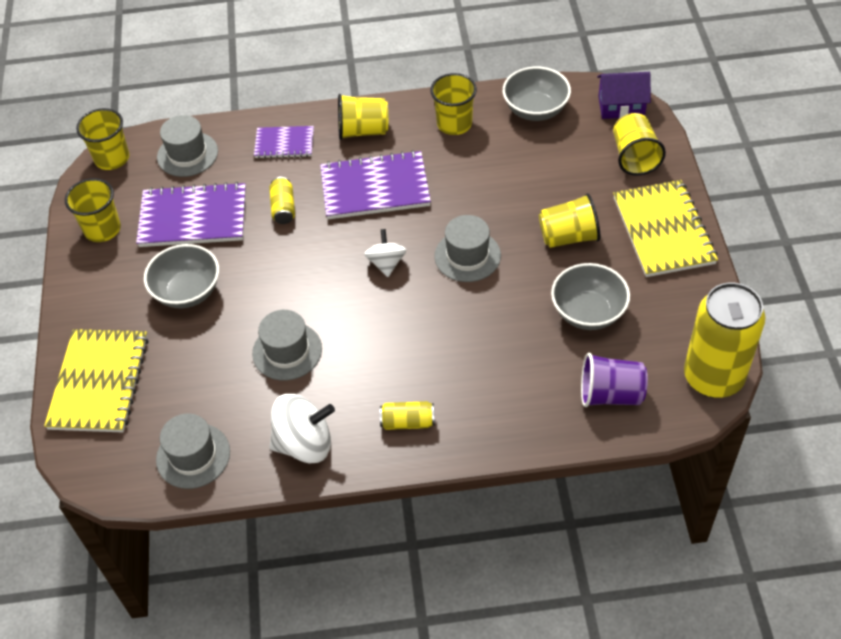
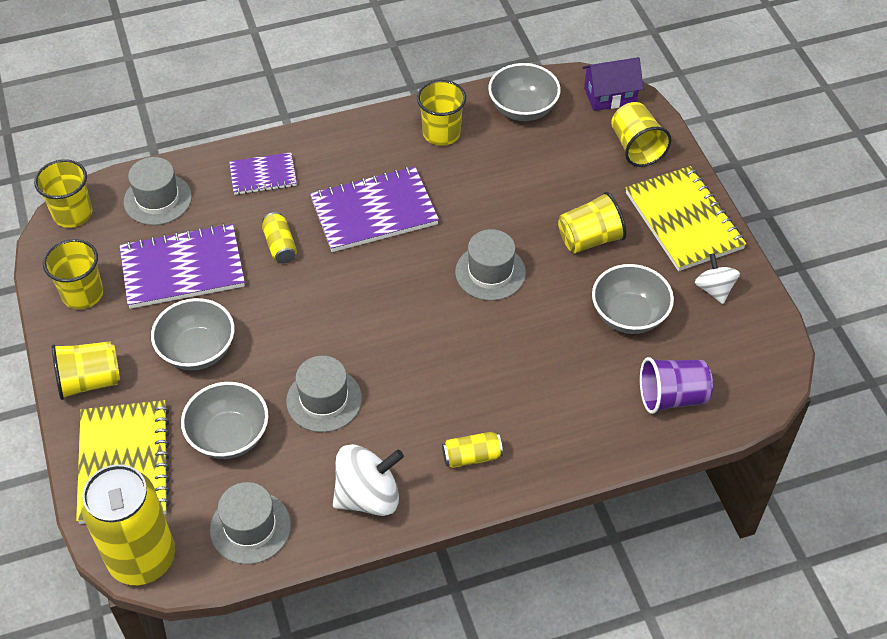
camera: 15 degrees left, 0 degrees up
(195, 371) = (229, 436): none -> grey bowl
(363, 131) = (345, 152): yellow cup -> yellow cup (90, 381)
(386, 263) = (407, 291): white spinning top -> white spinning top (714, 289)
(713, 377) = (769, 365): yellow can -> yellow can (142, 558)

